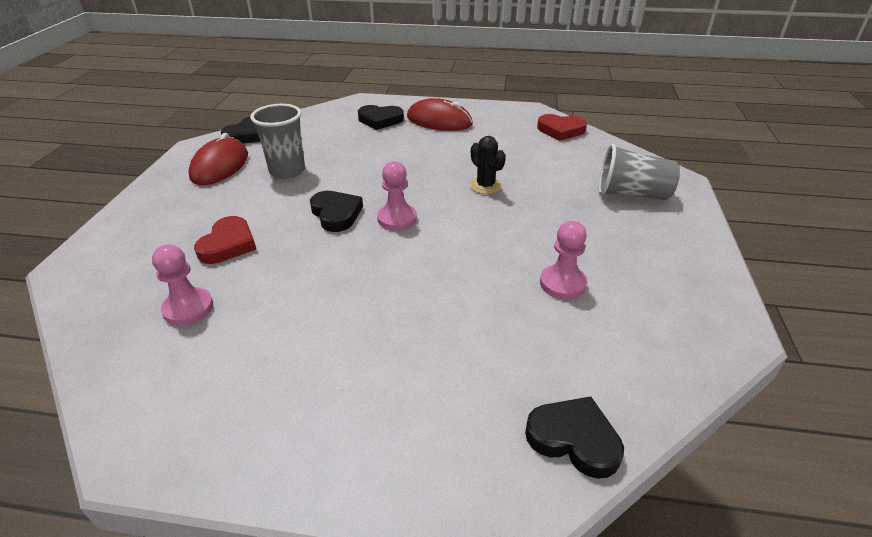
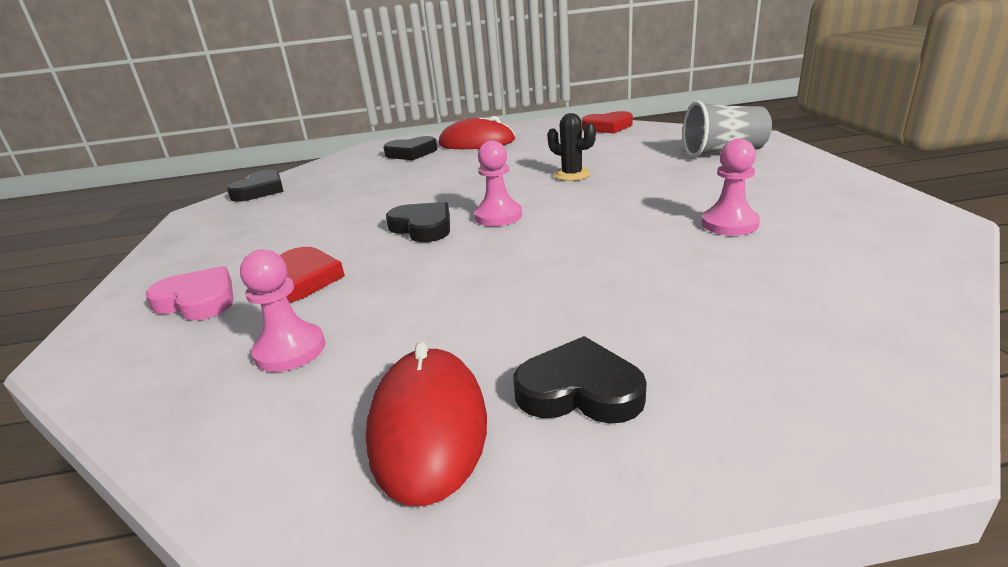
camera: 15 degrees left, 10 degrees down
(155, 243) = (198, 300): none -> pink heart
(220, 166) = (242, 219): red mouse -> red mouse (428, 426)
(287, 171) = (333, 207): grey cup -> none
(574, 439) = (890, 341): black heart -> black heart (579, 390)

